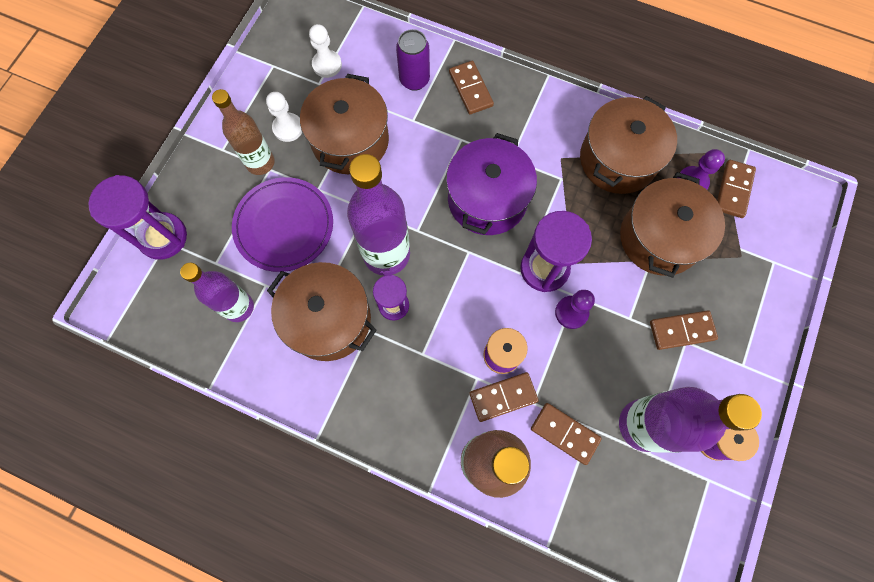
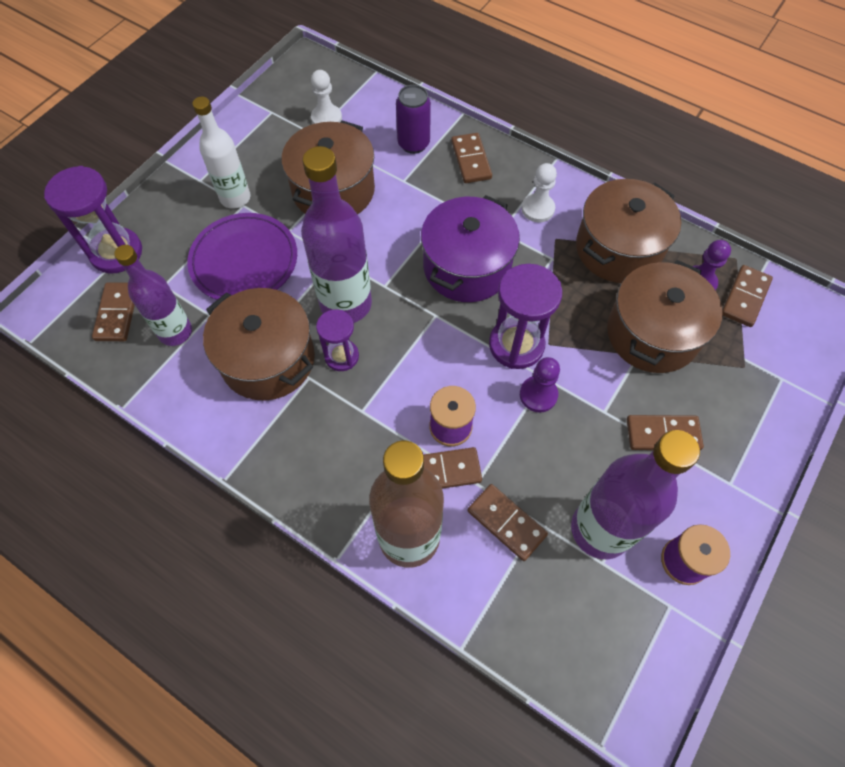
camera: 10 degrees right, 10 degrees down
(180, 298) = (117, 313): none -> brown domino
(260, 163) = (235, 198): brown bottle -> white bottle
(288, 128) = (272, 170): white pawn -> white pawn (538, 209)

